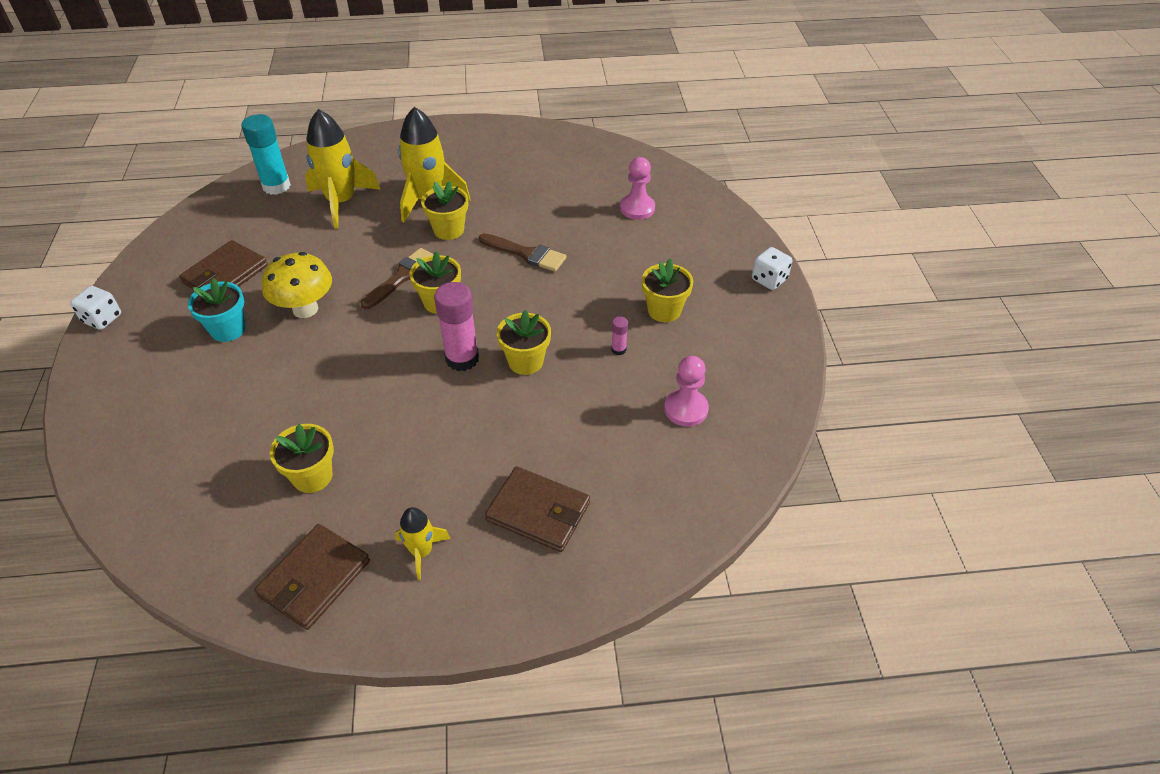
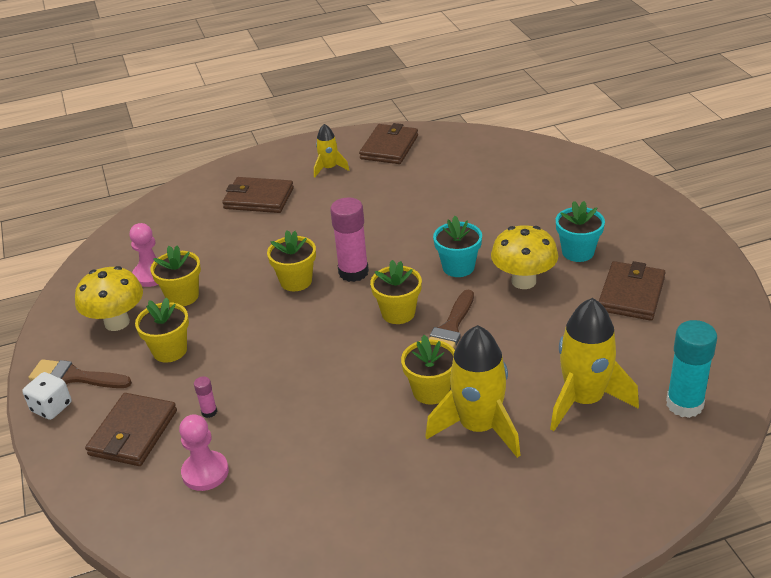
camera: 170 degrees right, 10 degrees down
(102, 319) = (698, 237): white dice -> none
(312, 476) = (426, 185): yellow flower pot -> yellow flower pot (182, 296)
(354, 339) = (458, 267): none -> turquoise flower pot
(526, 254) = (328, 381): brown brush -> brown brush (75, 377)
(618, 350) = (213, 307): pink glue stick -> pink glue stick (209, 412)
(694, 245) = (133, 433): none -> brown wallet
(720, 353) = (117, 322): none -> yellow mushroom

